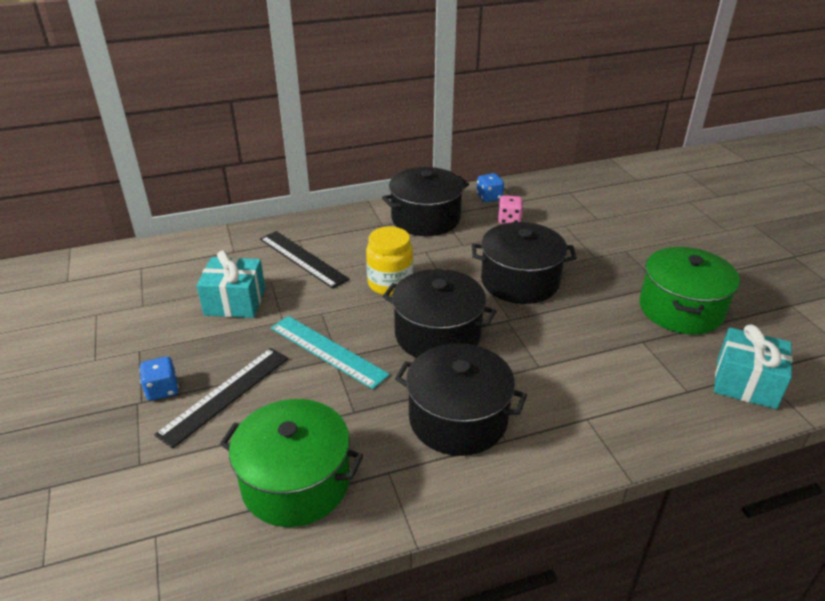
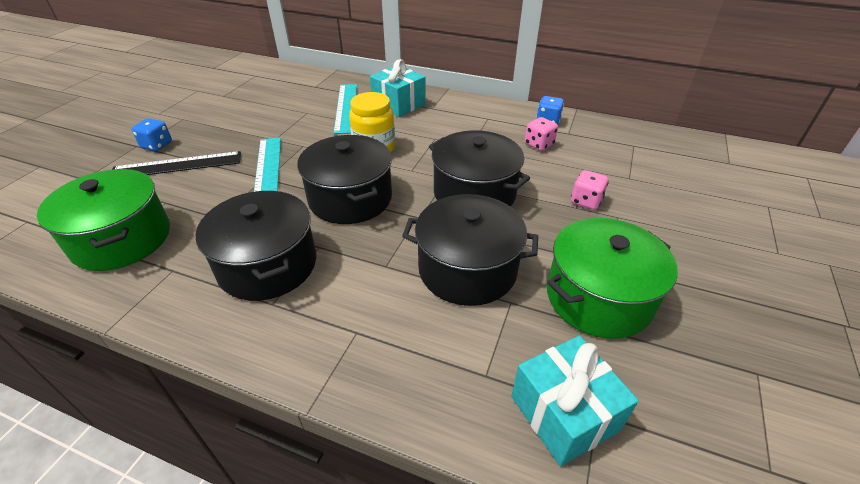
camera: 40 degrees right, 5 degrees up
(235, 302) = (268, 115): turquoise gift -> turquoise gift (398, 104)
(302, 259) = (346, 107): black ruler -> turquoise ruler
(425, 218) = (470, 116): black pot -> black pot (467, 269)
(595, 249) = (586, 201): none -> pink dice

